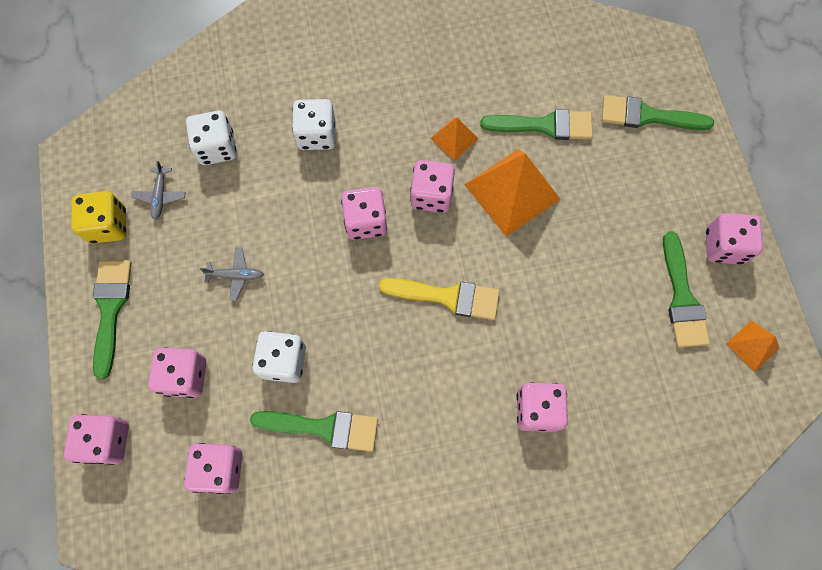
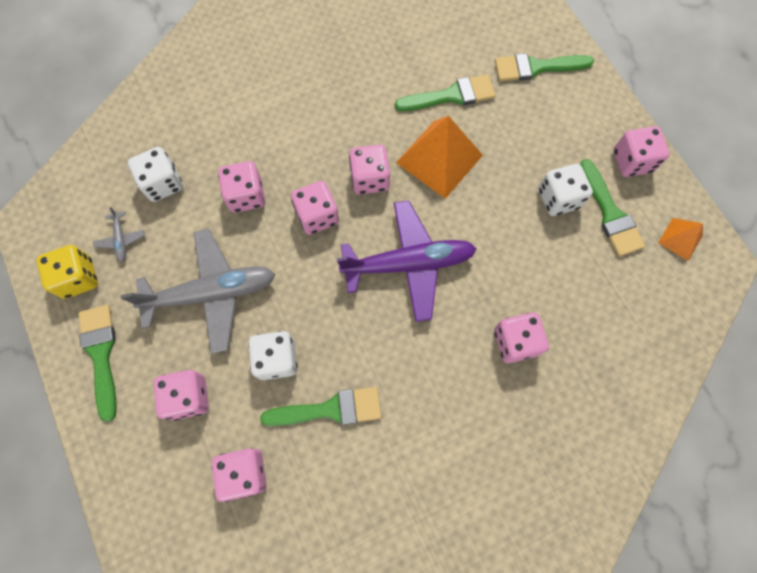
camera: 15 degrees left, 0 degrees up
(107, 441) = (130, 477): pink dice -> pink dice (246, 196)
(236, 275) = (212, 293): grey plane -> grey plane, size x2.44
(317, 135) = (252, 150): white dice -> white dice (558, 199)
(447, 297) = (409, 264): yellow brush -> purple plane
(454, 138) = (376, 125): orange pyramid -> none

